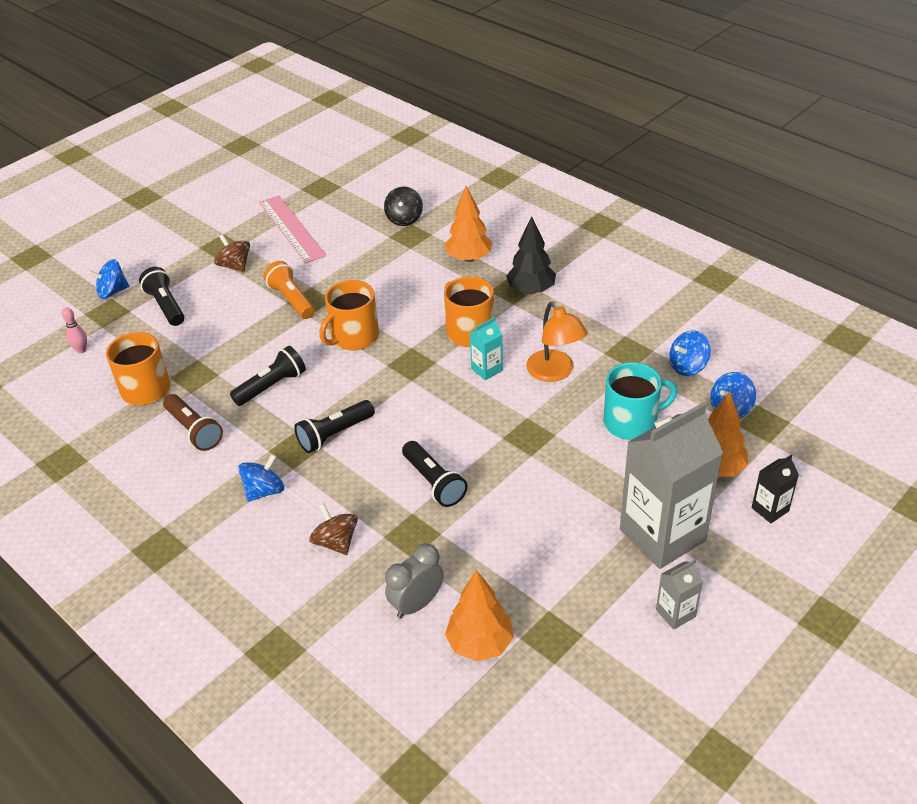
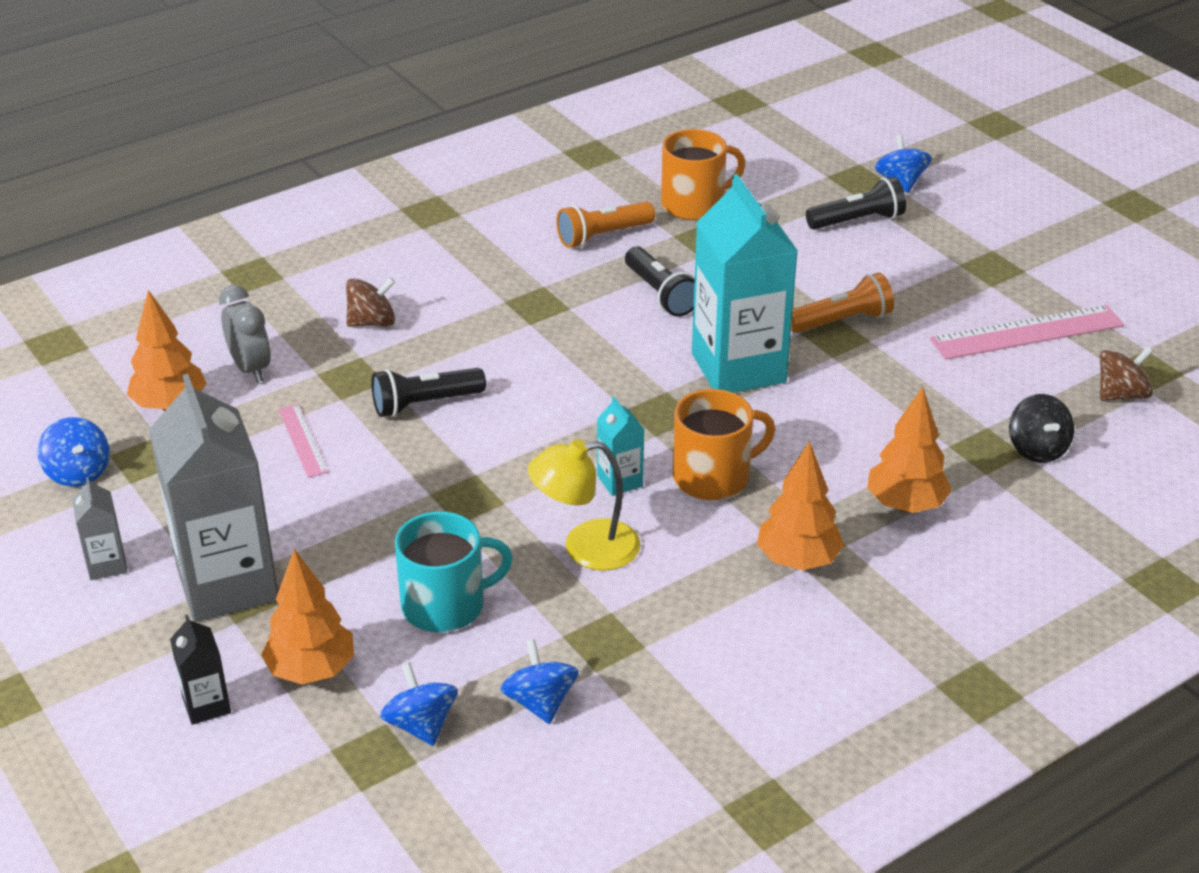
camera: 100 degrees right, 5 degrees down
(81, 350) = (784, 162): pink bowling pin -> none
(194, 431) = (602, 236): brown flashlight -> orange flashlight
(235, 266) = (937, 277): brown spinning top -> brown spinning top (1121, 394)
(264, 491) = (478, 279): blue spinning top -> blue spinning top (78, 472)
(334, 434) = (548, 335): black flashlight -> none
(354, 337) = (738, 368): orange mug -> turquoise carton
(404, 219) = (1037, 449): black spinning top -> black spinning top turned 120 degrees counterclockwise
(497, 541) = (303, 440): none -> pink ruler
(531, 290) = (798, 560): black tree -> orange tree
(555, 372) = (586, 548): orange lamp -> yellow lamp
(631, 422) = (445, 605): turquoise mug -> turquoise mug turned 105 degrees counterclockwise

